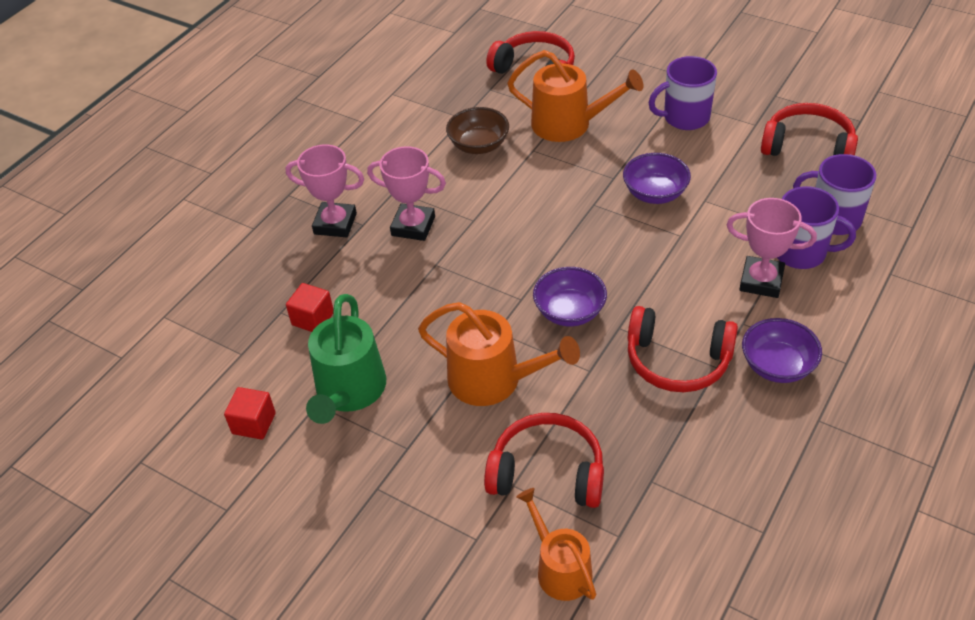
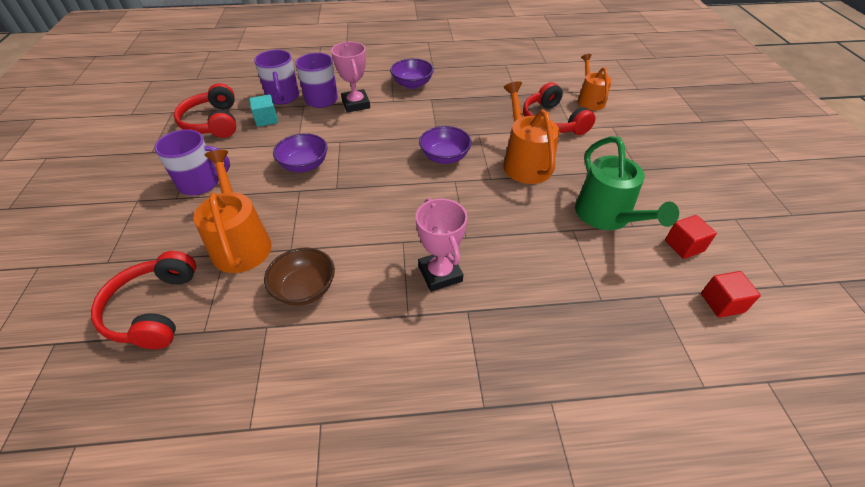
camera: 130 degrees left, 0 degrees up
(313, 319) = (583, 274): red cube -> red cube (722, 303)
(335, 224) = (484, 332): pink trophy -> none
(349, 391) = (607, 216): green watering can -> green watering can turned 105 degrees clockwise
(560, 568) = (589, 100): orange watering can -> orange watering can turned 150 degrees clockwise
(677, 360) = (440, 110): red headphones -> none
(685, 117) = (200, 183): purple mug -> purple mug turned 45 degrees counterclockwise
(782, 190) = (266, 119): none -> turquoise cube

